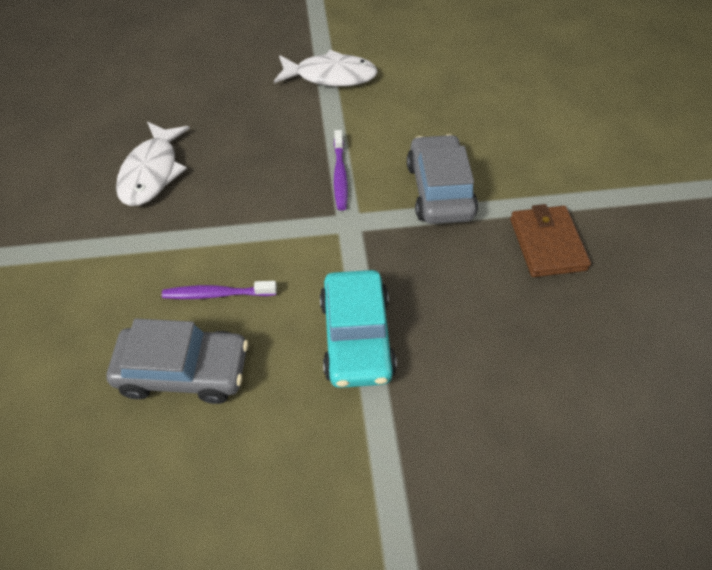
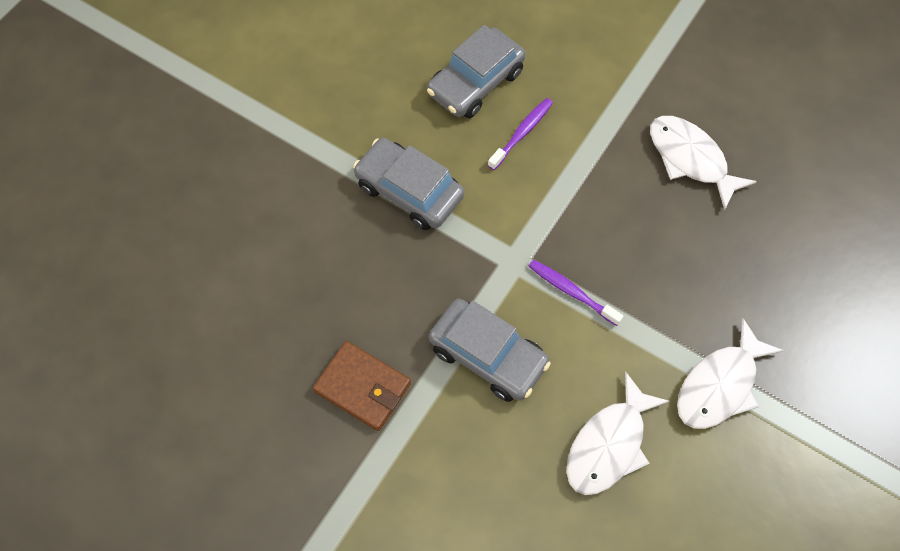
camera: 130 degrees right, 10 degrees up
(356, 337) = (409, 191): turquoise car -> grey car
(426, 101) = (609, 444): none -> white fish

